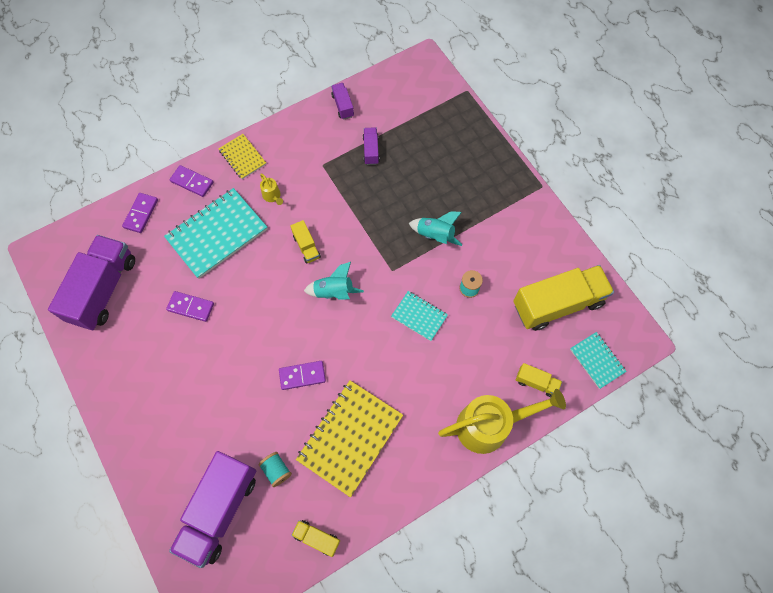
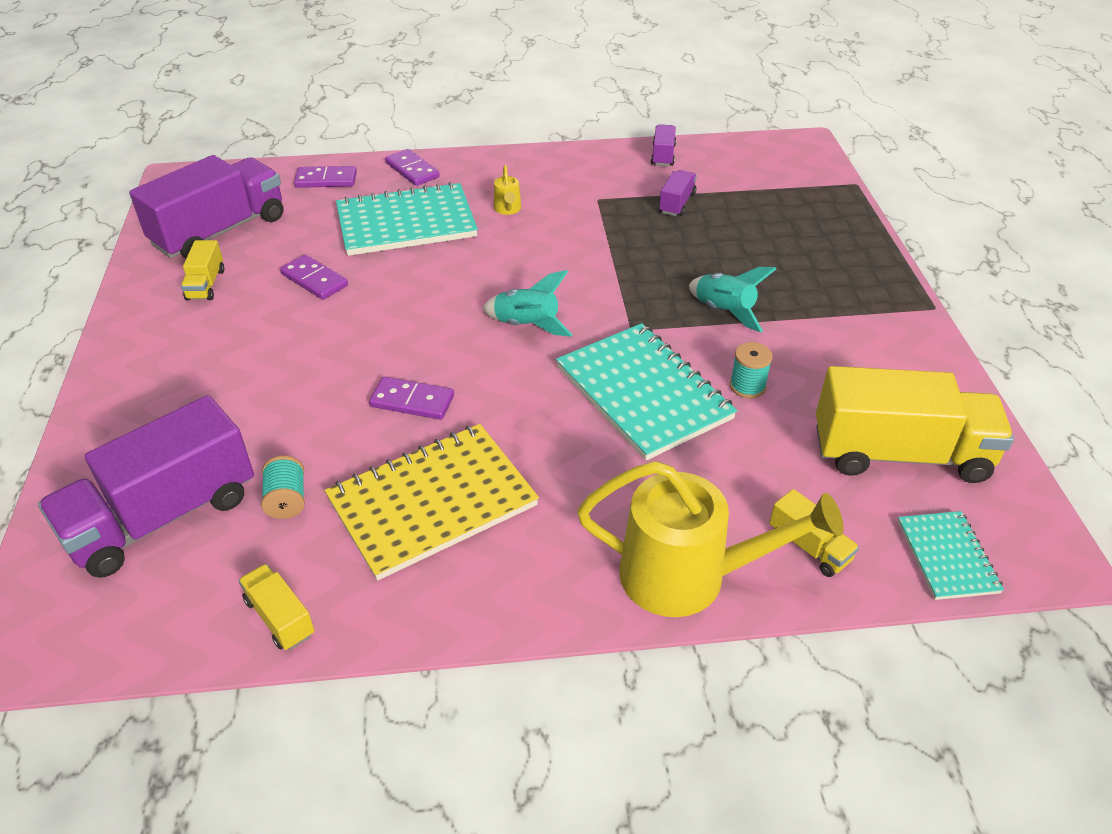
camera: 25 degrees right, 25 degrees down
(141, 214) = (326, 180): purple domino -> purple domino turned 45 degrees clockwise
(242, 157) = (494, 166): yellow notebook -> none
(306, 247) = (519, 268): yellow truck -> yellow truck (206, 284)
(419, 316) = (643, 393): turquoise notebook -> turquoise notebook, size x1.88

